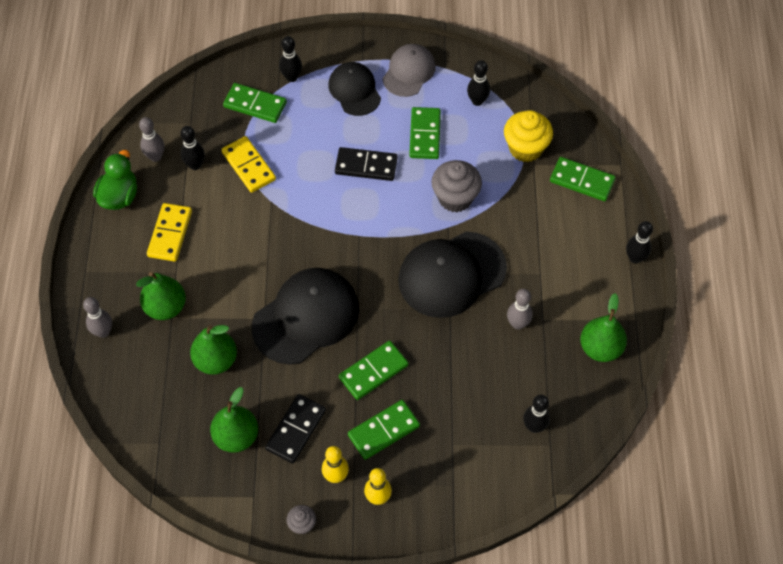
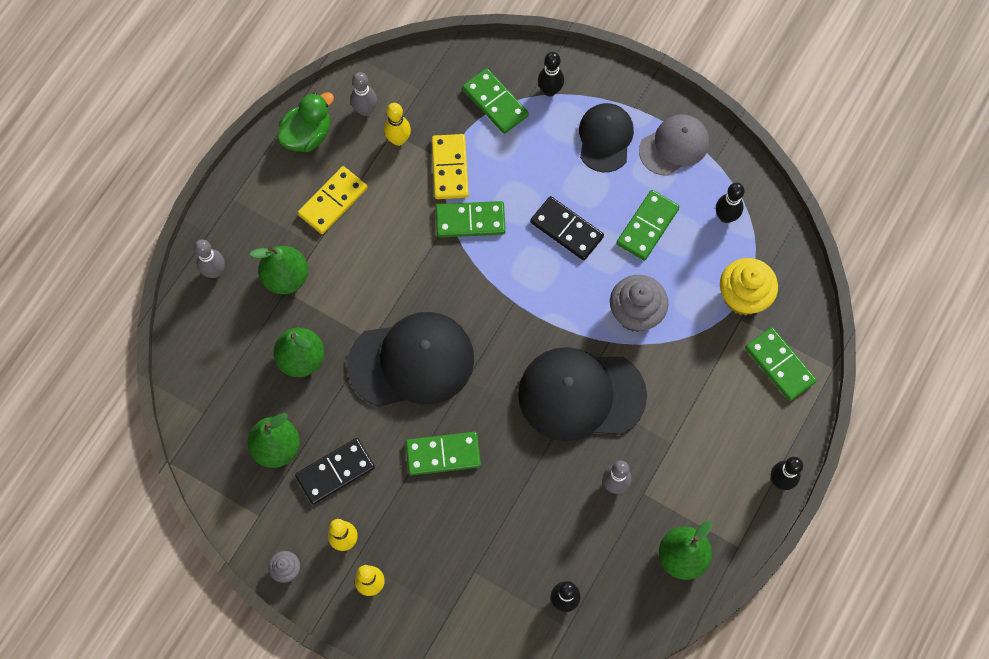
camera: 30 degrees right, 10 degrees up
(195, 165) = (398, 139): black bowling pin -> yellow bowling pin
(383, 430) = (417, 520): green domino -> green domino (470, 220)

